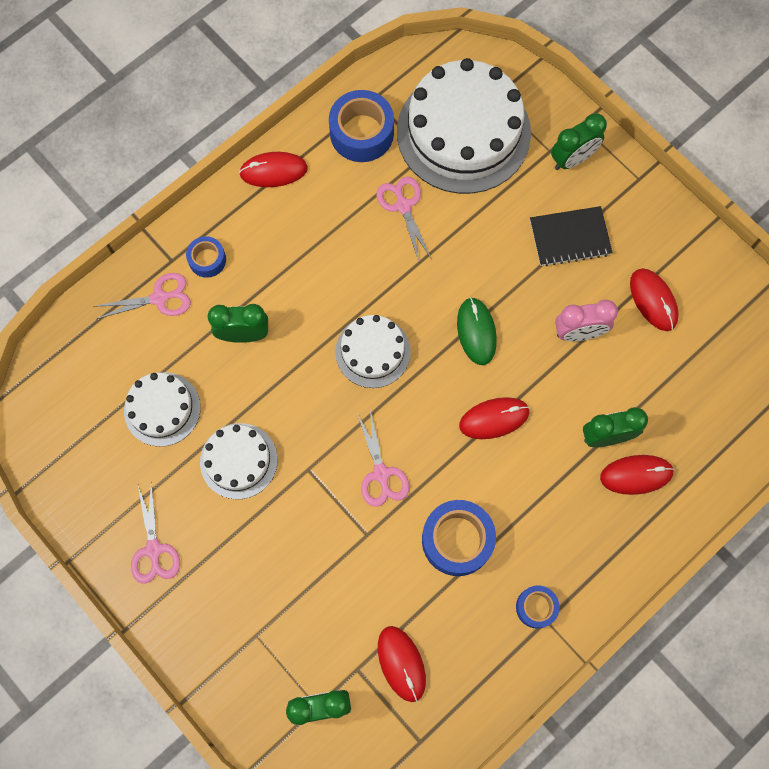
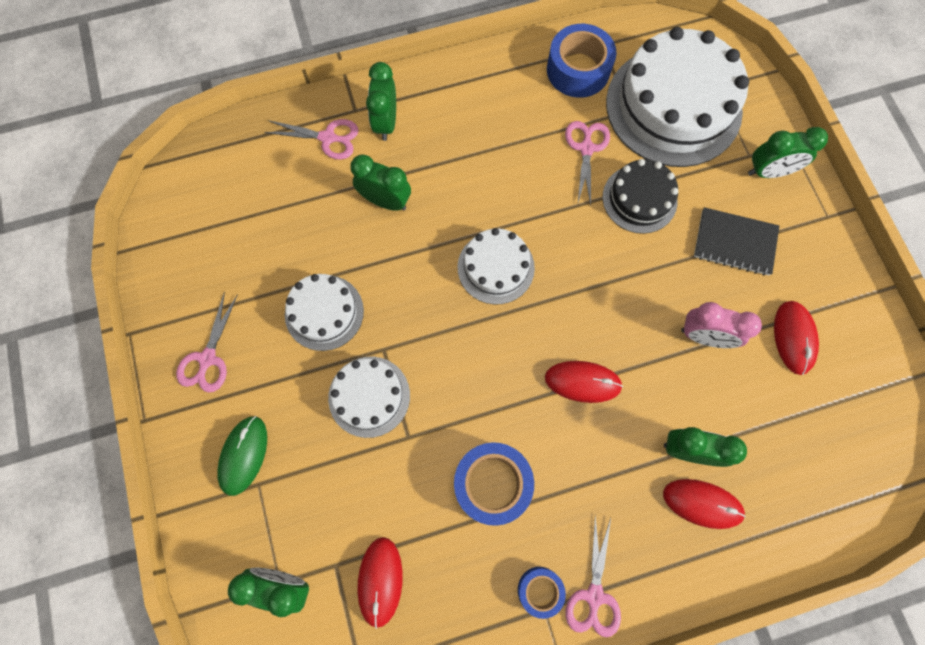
camera: 25 degrees right, 0 degrees up
(162, 409) = (280, 235): white cake -> white cake (369, 396)
(207, 260) = (386, 123): blue tape -> green clock
(273, 171) = (482, 71): red mouse -> none
(381, 474) = (449, 385): pink scissors -> pink scissors (594, 596)
(471, 233) = (639, 199): none -> black cake
(476, 332) = (603, 292): green mouse -> green mouse (243, 455)

